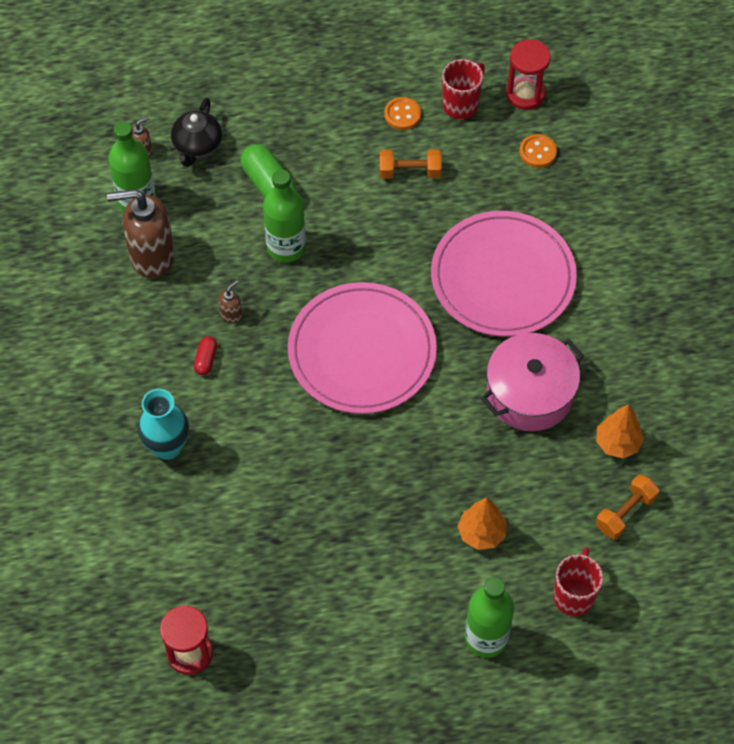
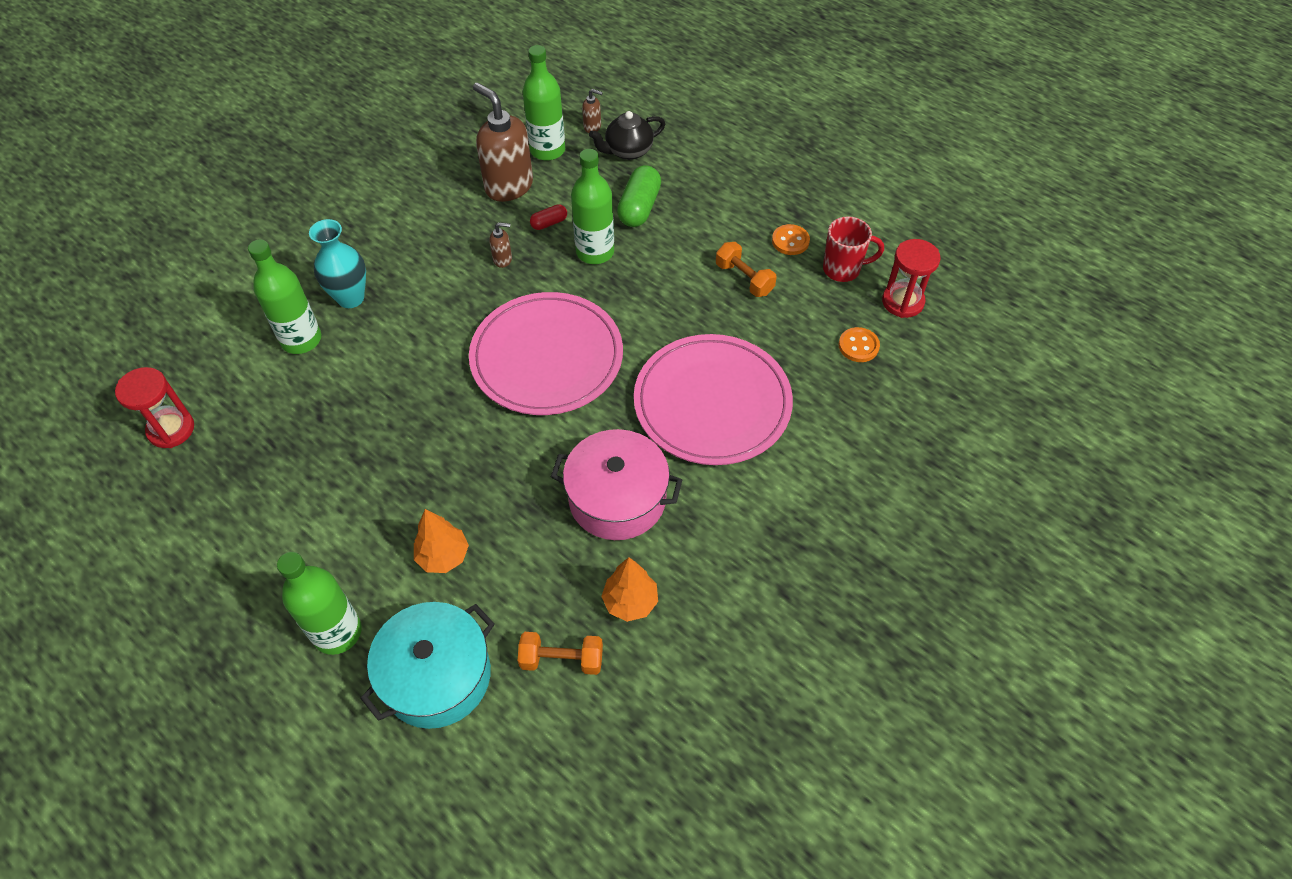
camera: 50 degrees right, 5 degrees down
(180, 508) = (301, 340): none -> green bottle
(206, 360) = (448, 271): red capsule -> red capsule (549, 223)
(574, 595) = (437, 676): red mug -> turquoise pot

